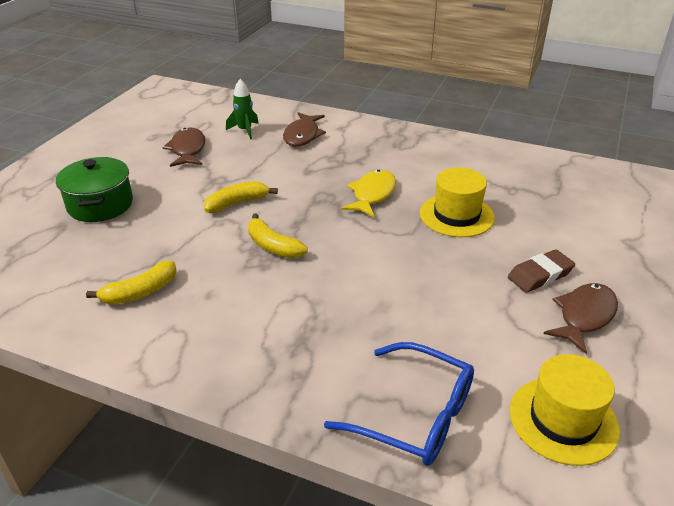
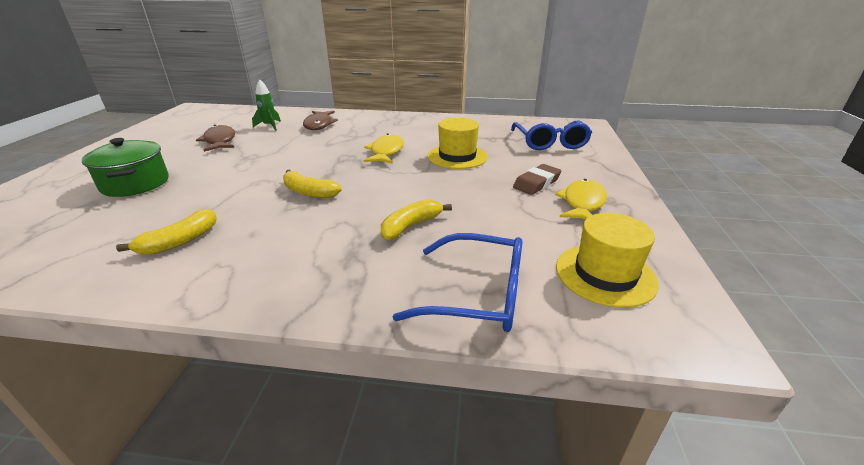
camera: 15 degrees left, 5 degrees down
(237, 203) = (270, 169): yellow banana -> yellow banana (411, 226)
(584, 316) = (582, 203): brown fish -> yellow fish
(587, 208) = (550, 143): none -> blue glasses

